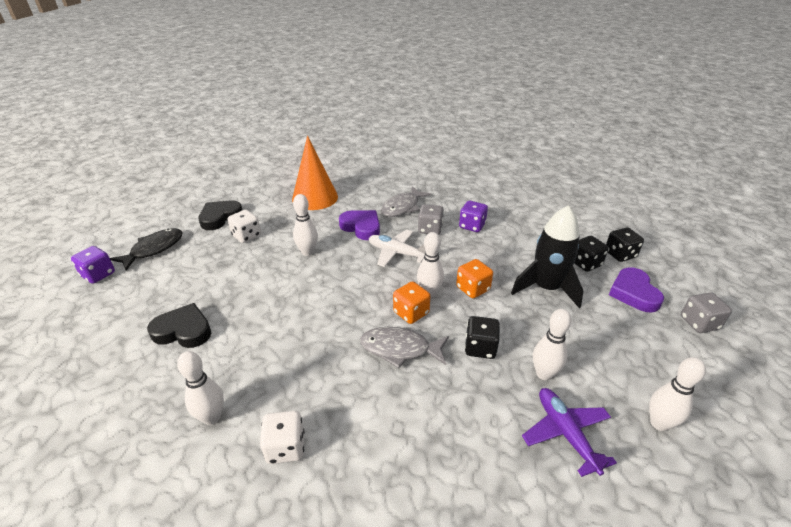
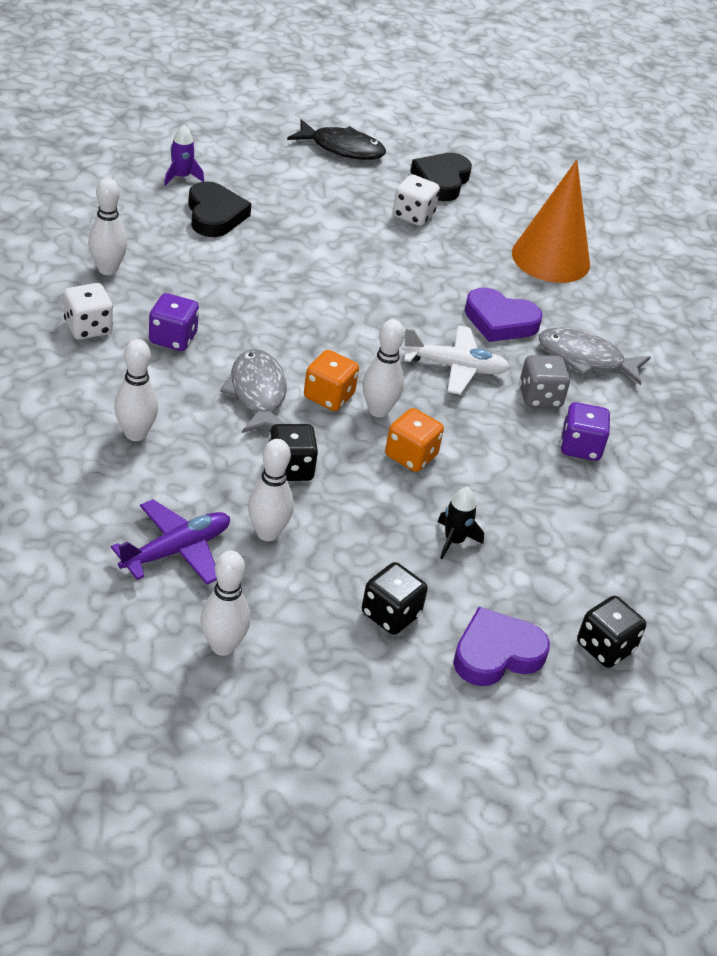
camera: 65 degrees right, 5 degrees up
(98, 274) = (275, 124): purple dice -> purple dice (173, 338)
(120, 341) = (181, 177): none -> purple rocket
(220, 217) = (441, 181): black heart -> black heart turned 90 degrees counterclockwise
(307, 252) = (408, 279): white bowling pin -> white bowling pin (135, 434)
(361, 227) = (500, 321): purple heart -> purple heart turned 90 degrees clockwise
(397, 253) = (455, 367): white plane -> white plane turned 90 degrees clockwise
(546, 288) = (454, 541): black rocket -> black rocket, size x0.46
(585, 263) = (549, 595): black dice -> black dice (390, 614)
(699, 323) = (456, 732): grey dice -> none

